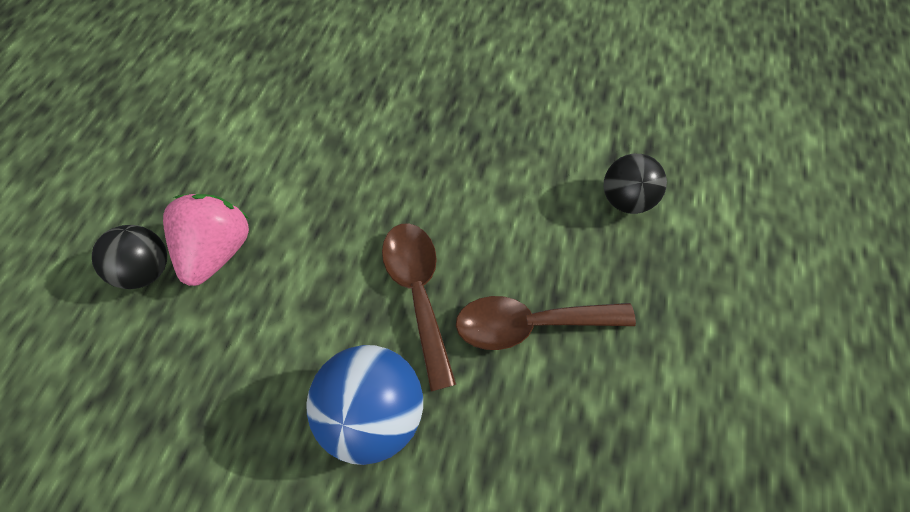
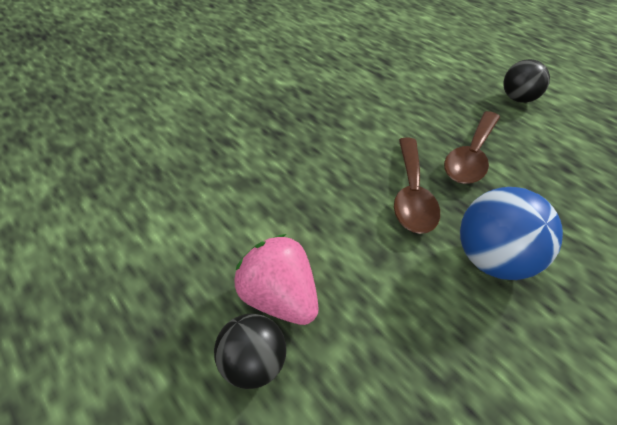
camera: 55 degrees left, 15 degrees down
(418, 292) = (412, 195): brown spoon -> brown spoon turned 105 degrees counterclockwise
(625, 199) = (412, 83): black ball -> black ball (518, 98)

